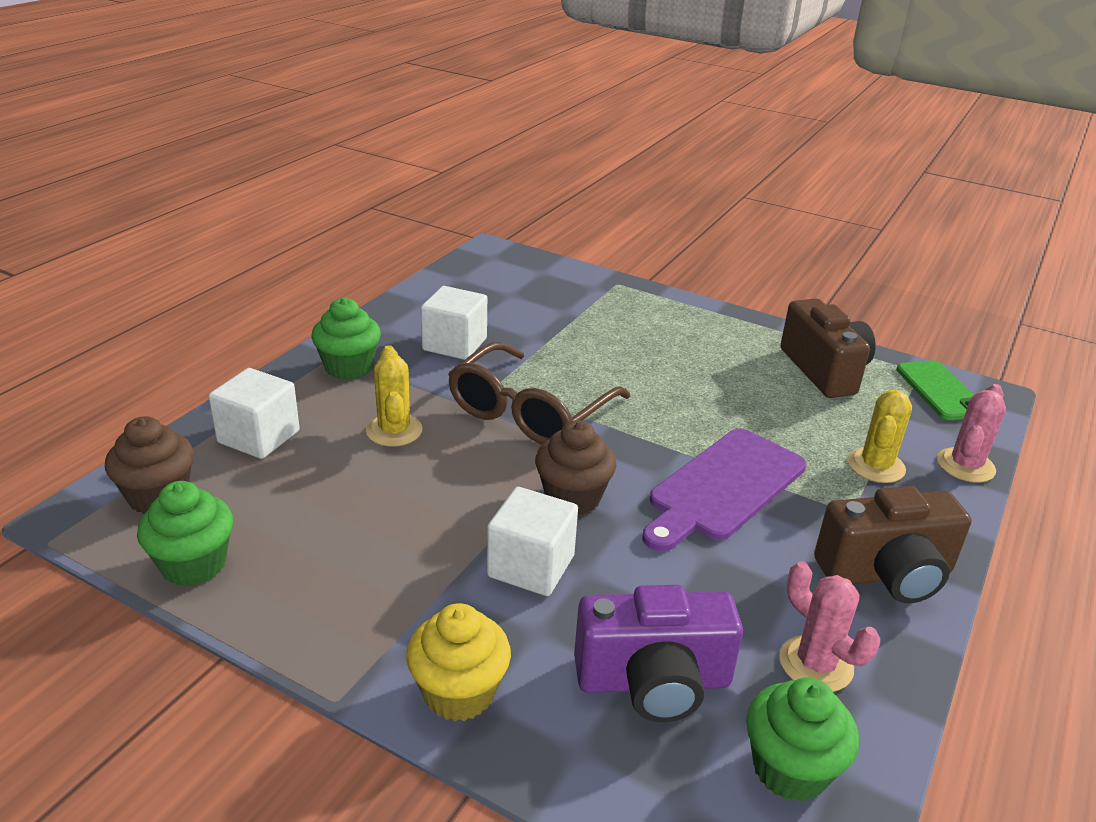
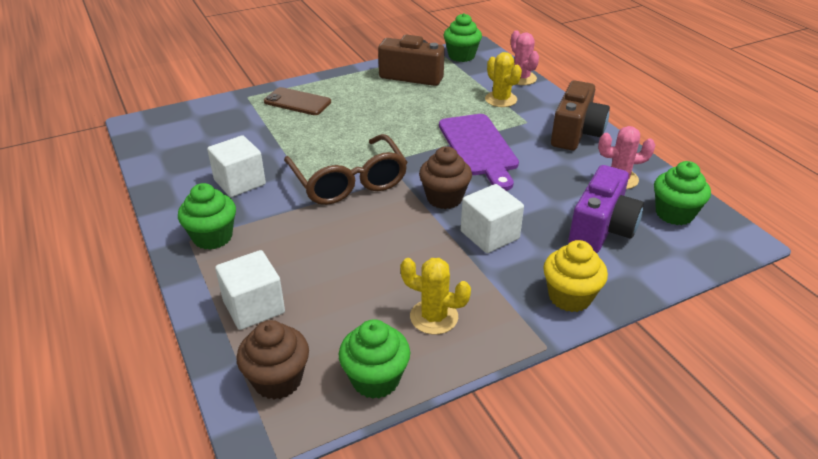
camera: 55 degrees left, 5 degrees up
(394, 430) = (312, 241): yellow cactus -> yellow cactus (434, 317)
(648, 316) = (297, 102): none -> brown phone
(940, 391) = (461, 56): green phone -> green cupcake

